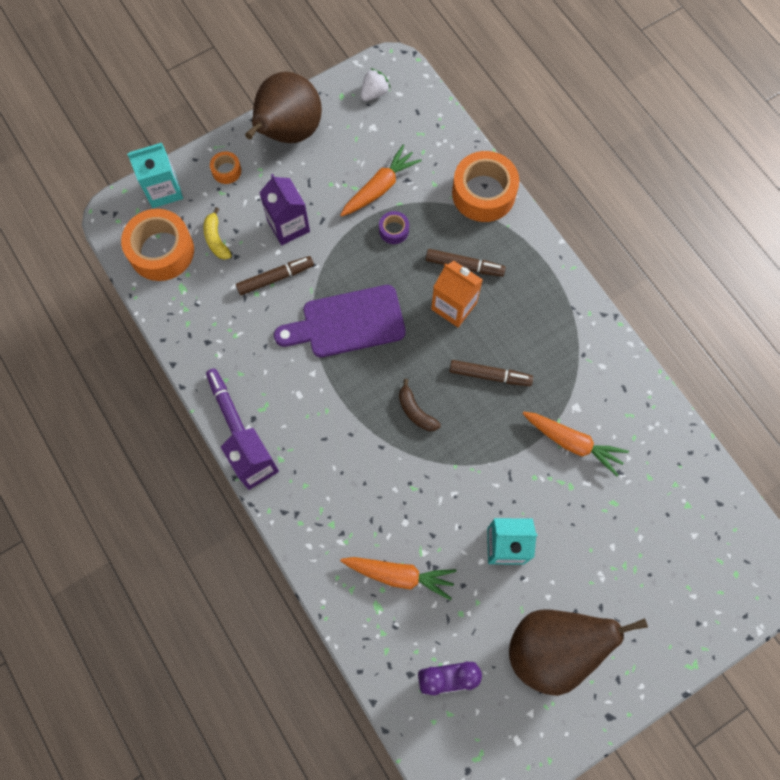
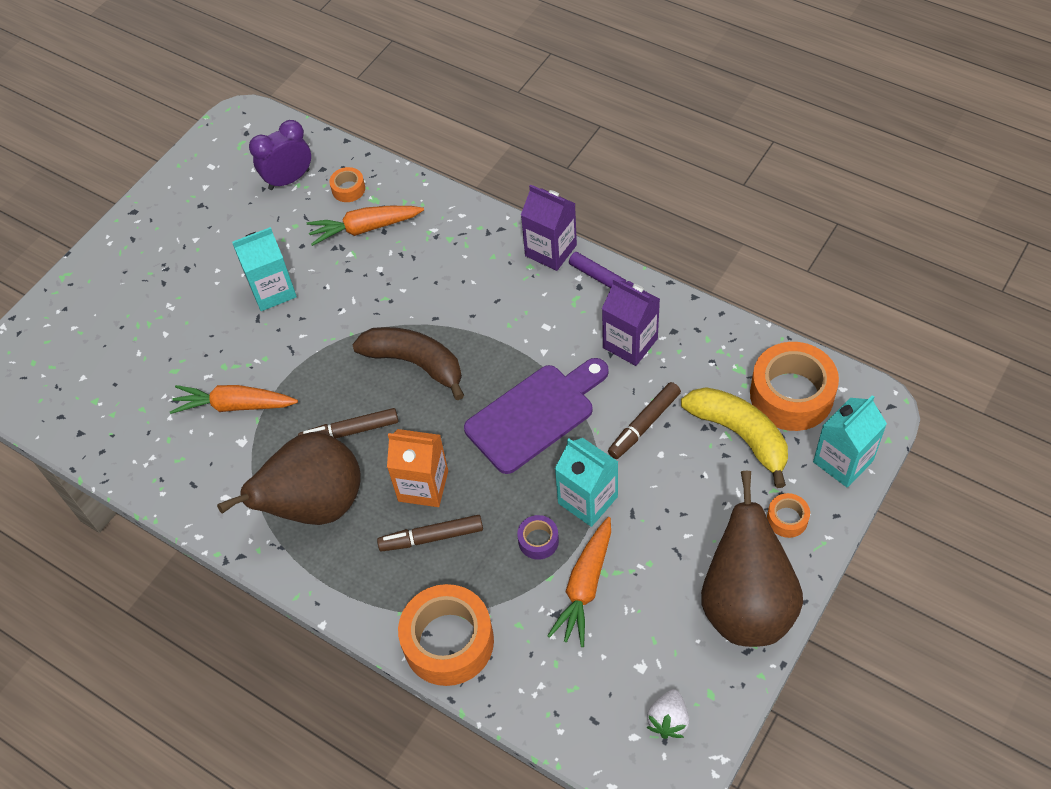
camera: 160 degrees right, 15 degrees down
(216, 239) = (739, 435): yellow banana -> yellow banana, size x1.82
(288, 226) = (667, 488): purple carton -> purple carton (630, 343)
(346, 242) = (587, 500): none -> turquoise carton
(395, 633) = (348, 189): none -> orange tape
(416, 411) = (415, 363): brown banana -> brown banana, size x1.82
(552, 649) = (200, 235): brown pear -> brown pear (315, 505)

